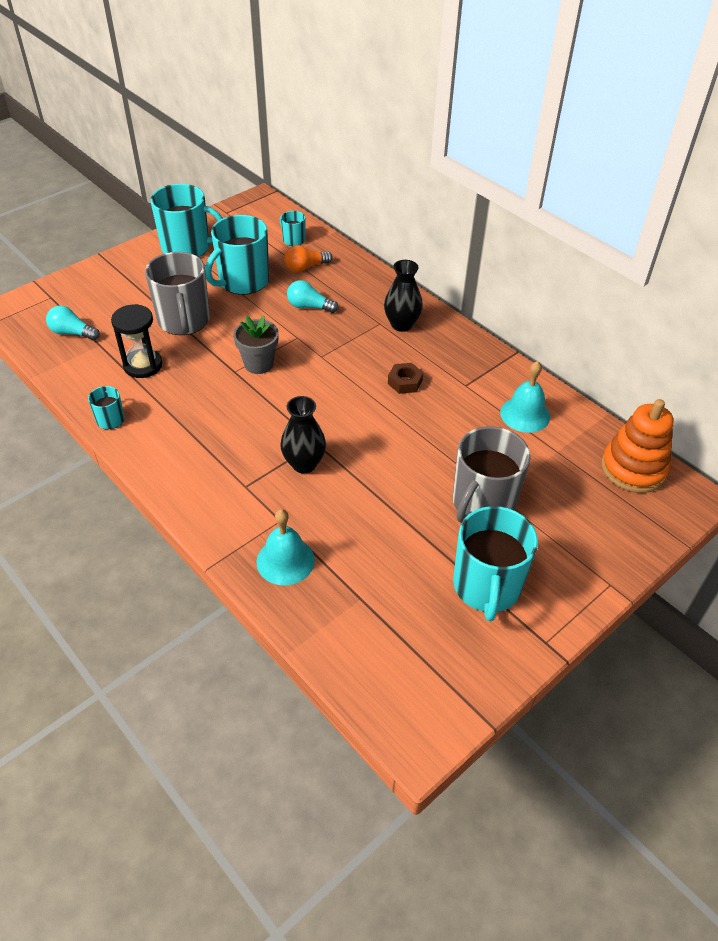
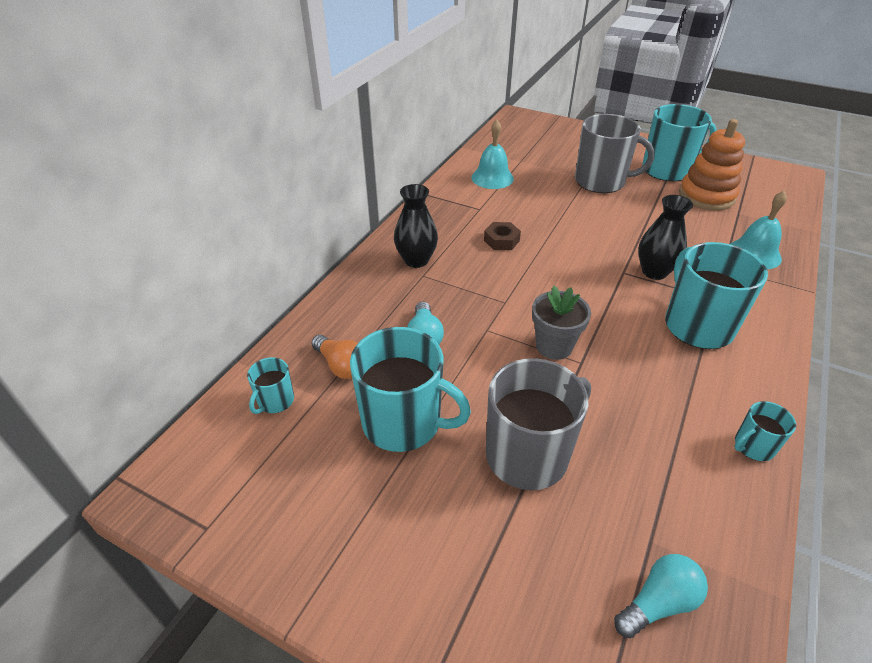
camera: 110 degrees left, 5 degrees down
(72, 333) = (658, 602): turquoise light bulb -> turquoise light bulb turned 120 degrees counterclockwise
(143, 365) = (644, 459): black hourglass -> none
(187, 248) = (342, 540): turquoise mug -> turquoise mug (697, 325)
(633, 469) = (511, 134): orange stacking toy -> orange stacking toy (706, 196)

